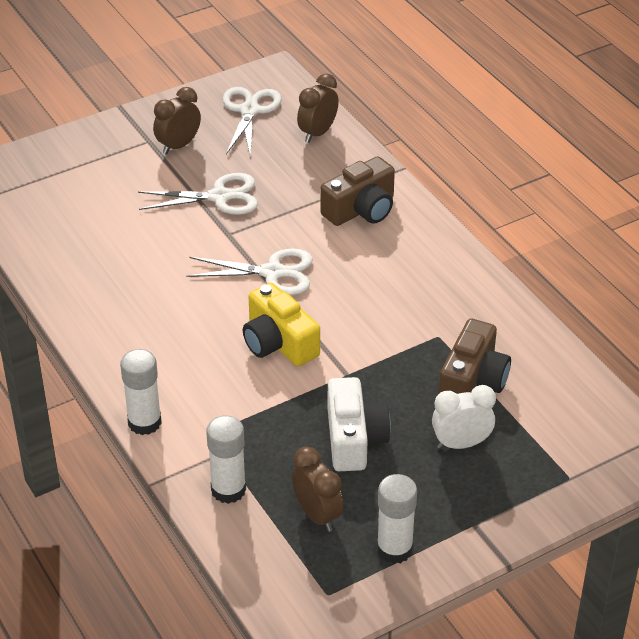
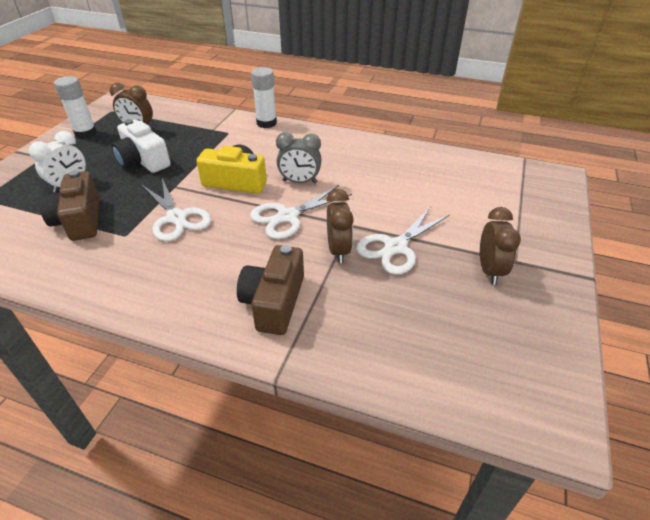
camera: 140 degrees right, 0 degrees up
(215, 305) = (300, 182): none -> grey clock
(228, 490) = (194, 120): white glue stick -> none
(249, 111) = (498, 347): white scissors -> white scissors (176, 218)
(317, 133) = (405, 364): brown clock -> brown clock (338, 250)

